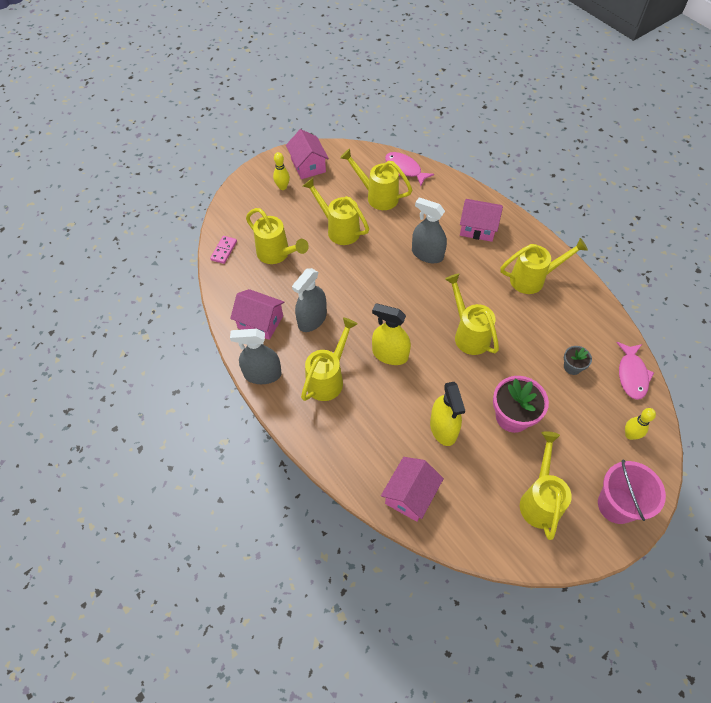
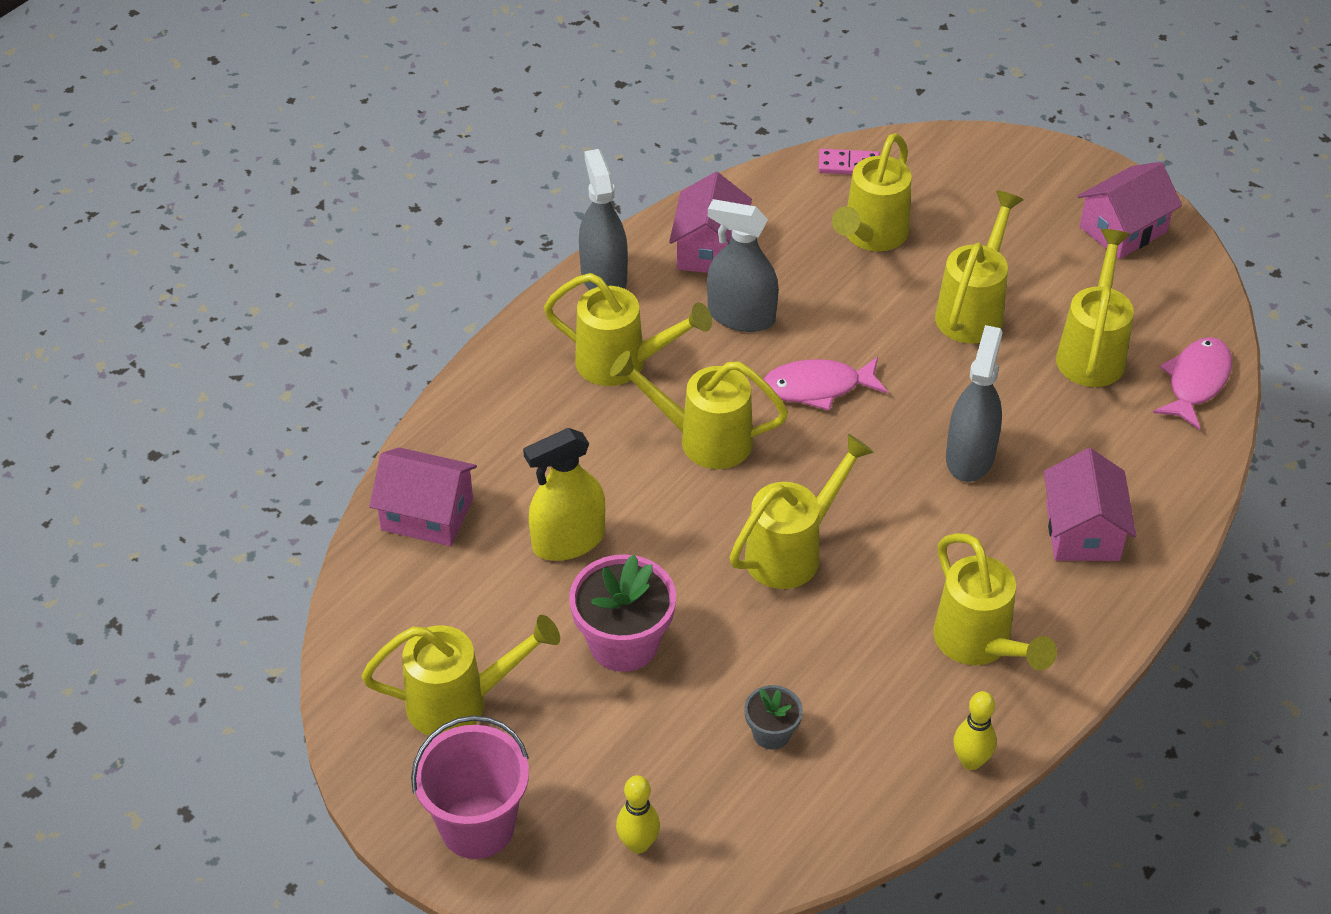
camera: 75 degrees right, 10 degrees down
(282, 187) = (1044, 206): yellow bowling pin -> yellow bowling pin (971, 761)
(390, 354) = (702, 439): yellow spray bottle -> yellow watering can
(632, 375) = (787, 843): pink fish -> pink fish (818, 387)

